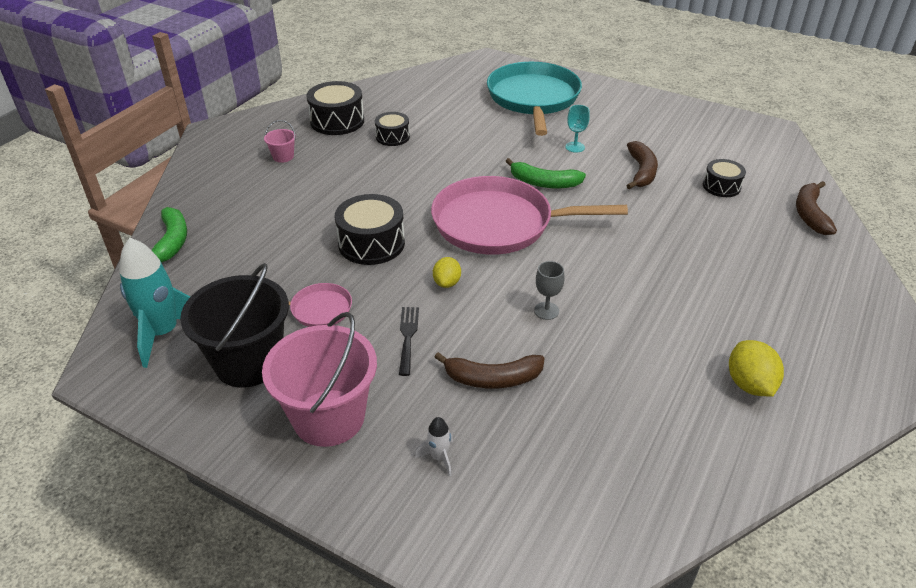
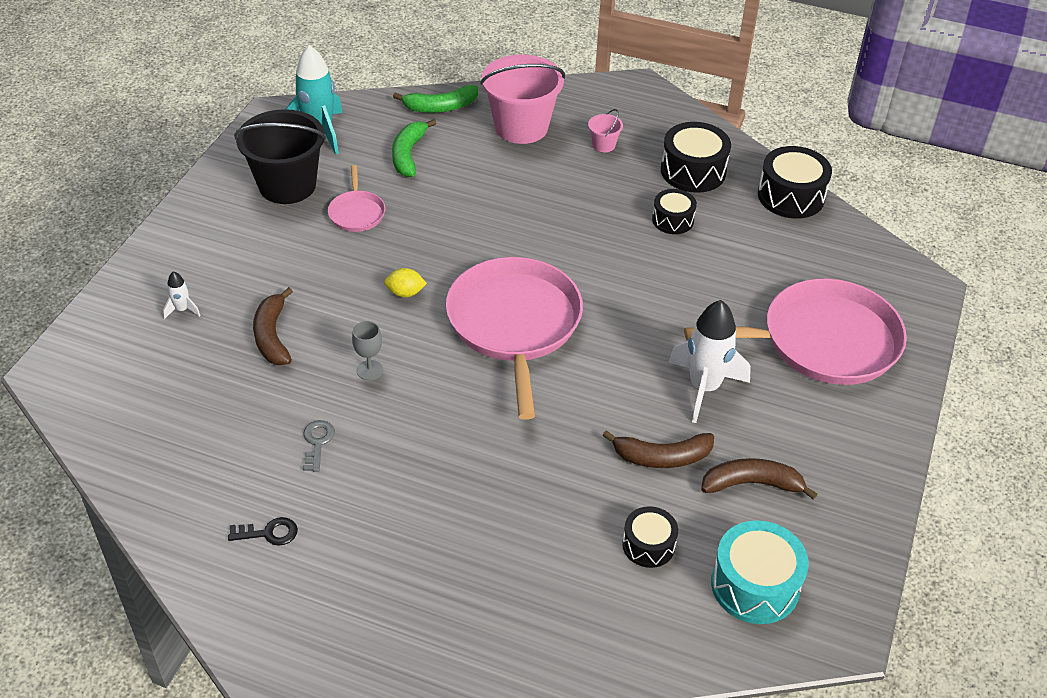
camera: 80 degrees right, 5 degrees up
(329, 417) = (226, 241): pink bucket -> pink bucket (521, 127)
(371, 243) = (461, 232): black drum -> black drum (791, 196)
(408, 337) = (324, 275): black fork -> none
(533, 99) = (822, 341): turquoise pan -> pink pan
(543, 183) = (608, 359): green banana -> green banana (408, 154)
(575, 147) = (704, 388): turquoise goblet -> white rocket
(637, 349) = (317, 442): none -> grey key
(745, 152) = (755, 585): none -> turquoise drum
(749, 384) = (269, 533): yellow lemon -> black key
(810, 214) = (602, 644): brown banana -> brown banana (752, 484)

